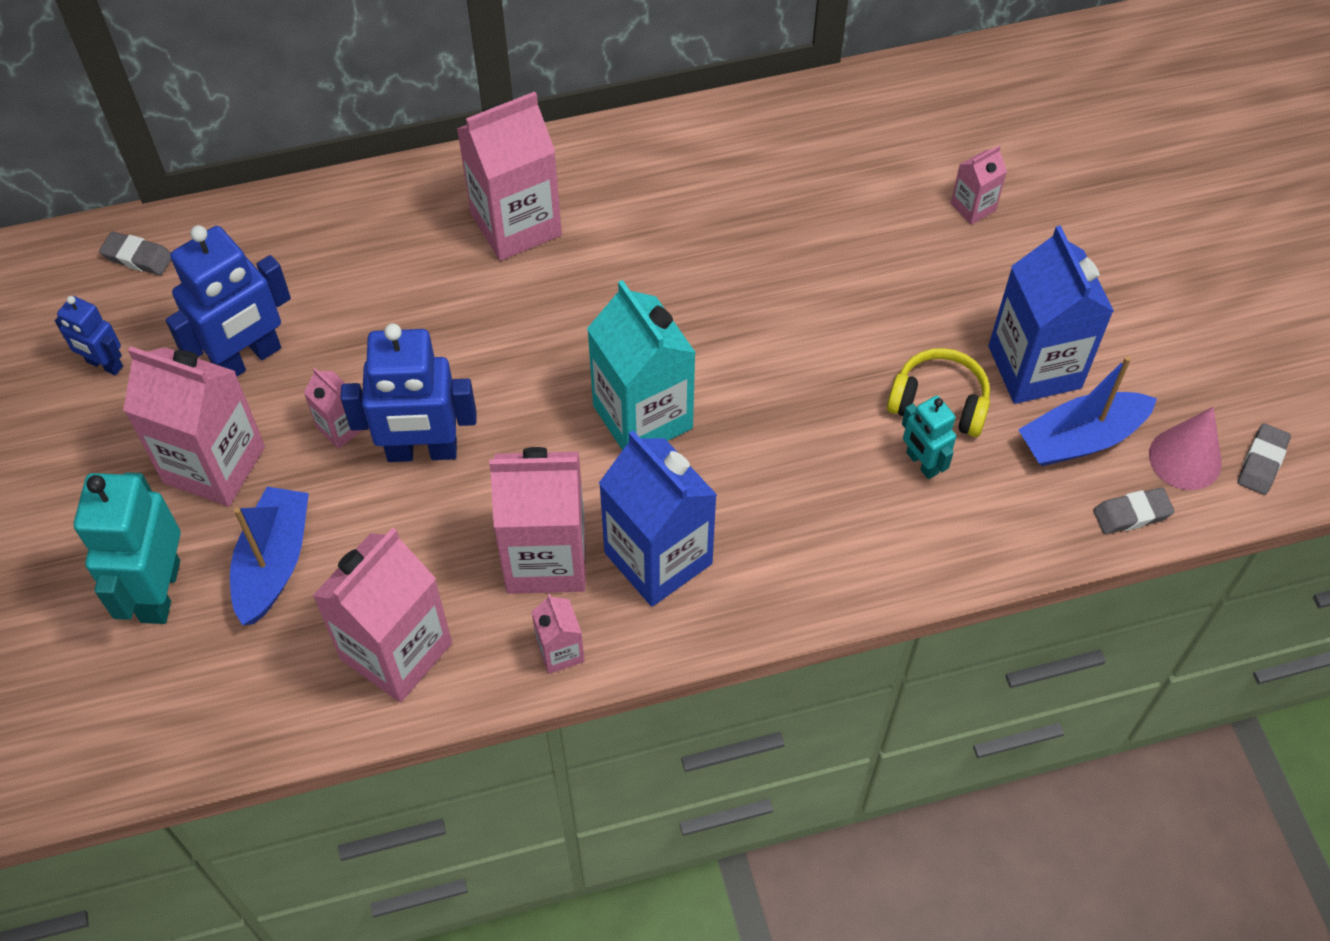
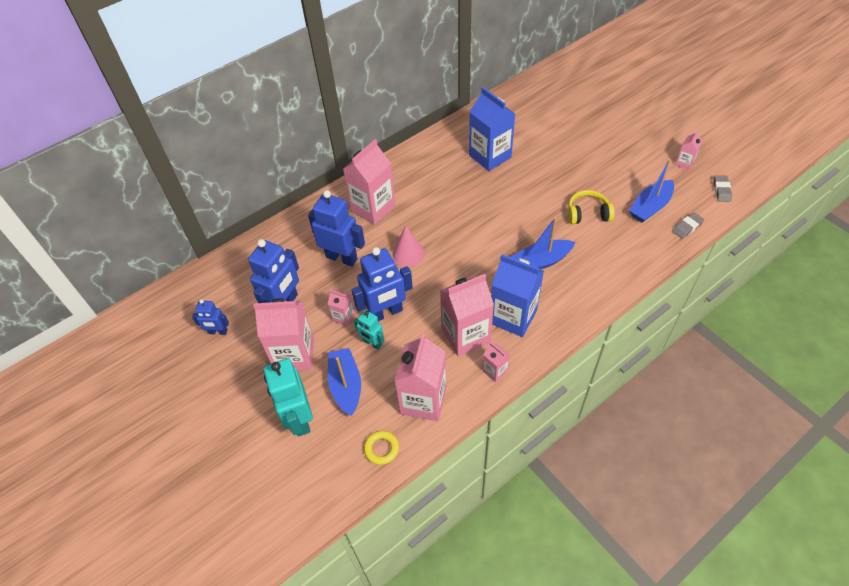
camera: 20 degrees left, 5 degrees down
(138, 257) = (209, 281): grey eraser -> none
(272, 709) = (381, 449): none -> yellow ring
(401, 305) = (342, 258): none -> blue robot
(642, 417) = (472, 263): turquoise carton -> none
(781, 467) = (541, 261): none -> blue boat
(922, 463) = (595, 239): turquoise robot -> turquoise robot (372, 343)
(973, 207) = (555, 138): pink carton -> pink carton (684, 163)
(1034, 367) = (615, 187): blue carton -> blue carton (490, 156)
(1185, 458) = (693, 199): pink cone -> pink cone (408, 254)

